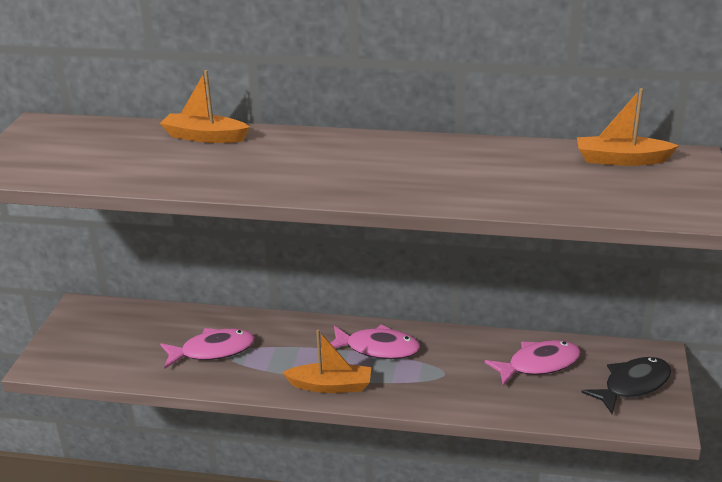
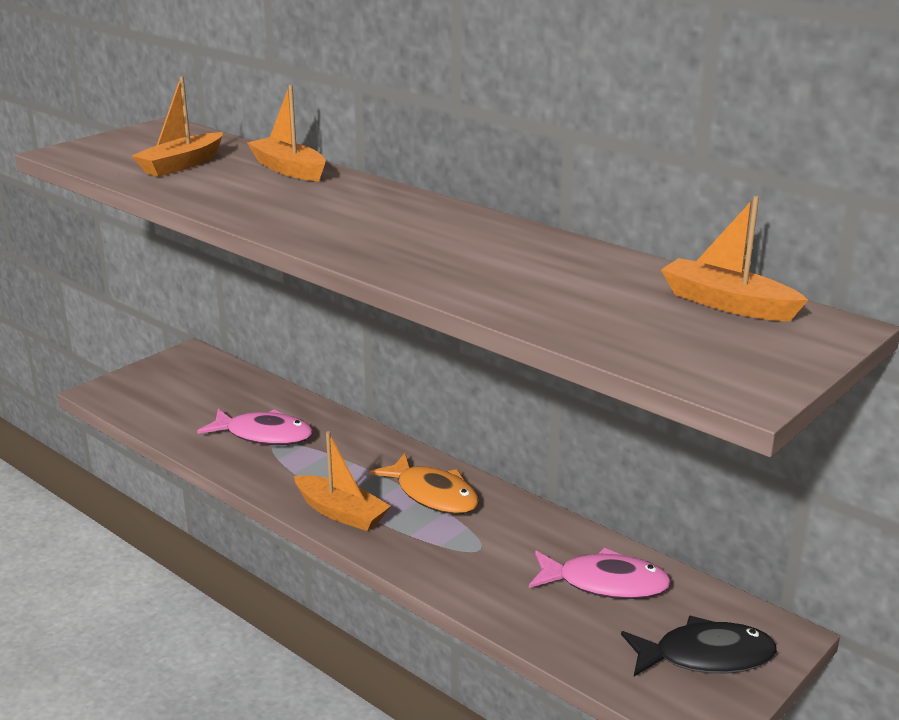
camera: 30 degrees right, 5 degrees down
(113, 156) = (181, 165): none -> orange boat
(377, 348) = (433, 494): pink fish -> orange fish

